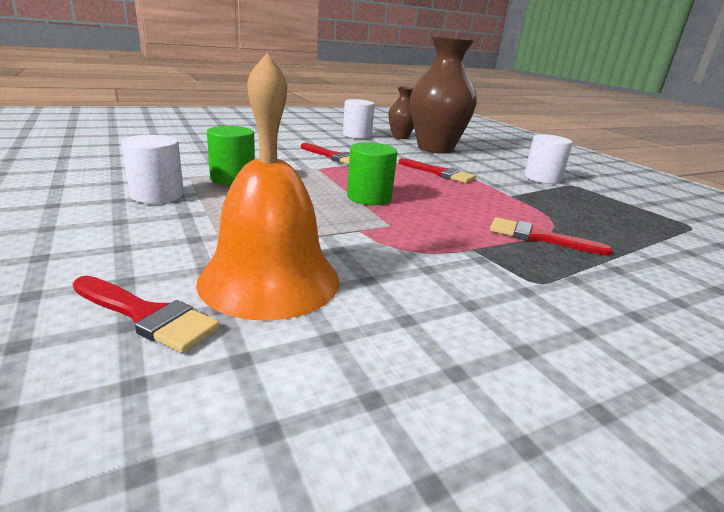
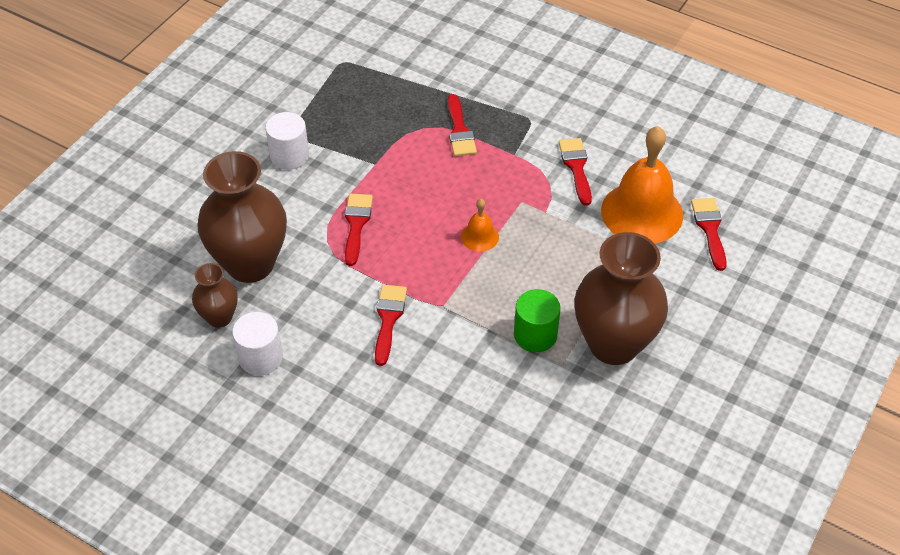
camera: 120 degrees left, 25 degrees up
(157, 195) = (613, 344): white cylinder -> brown vase
(369, 197) = (479, 236): green cylinder -> orange bell
(409, 273) = (576, 167): none -> red brush

